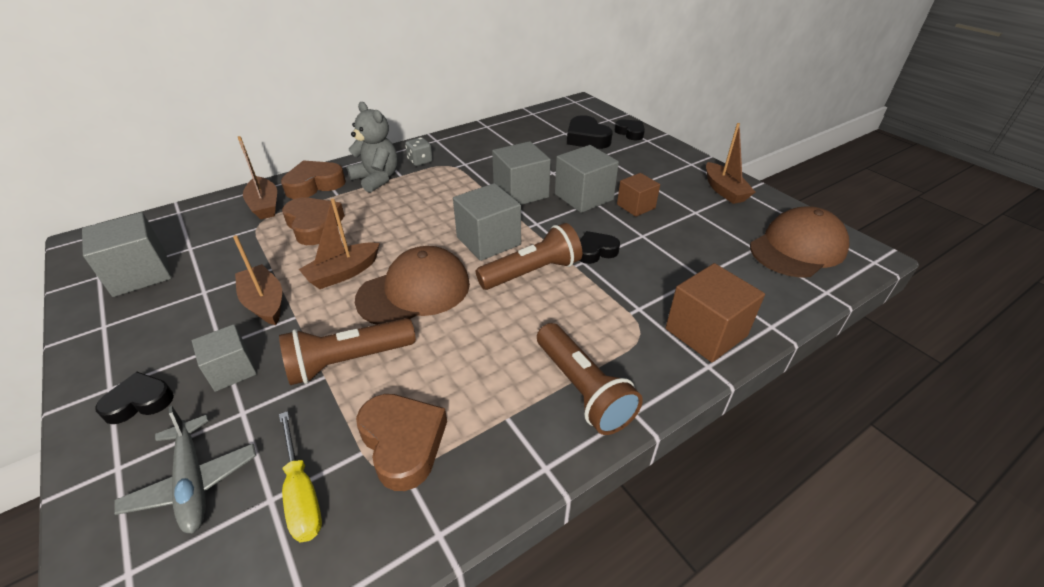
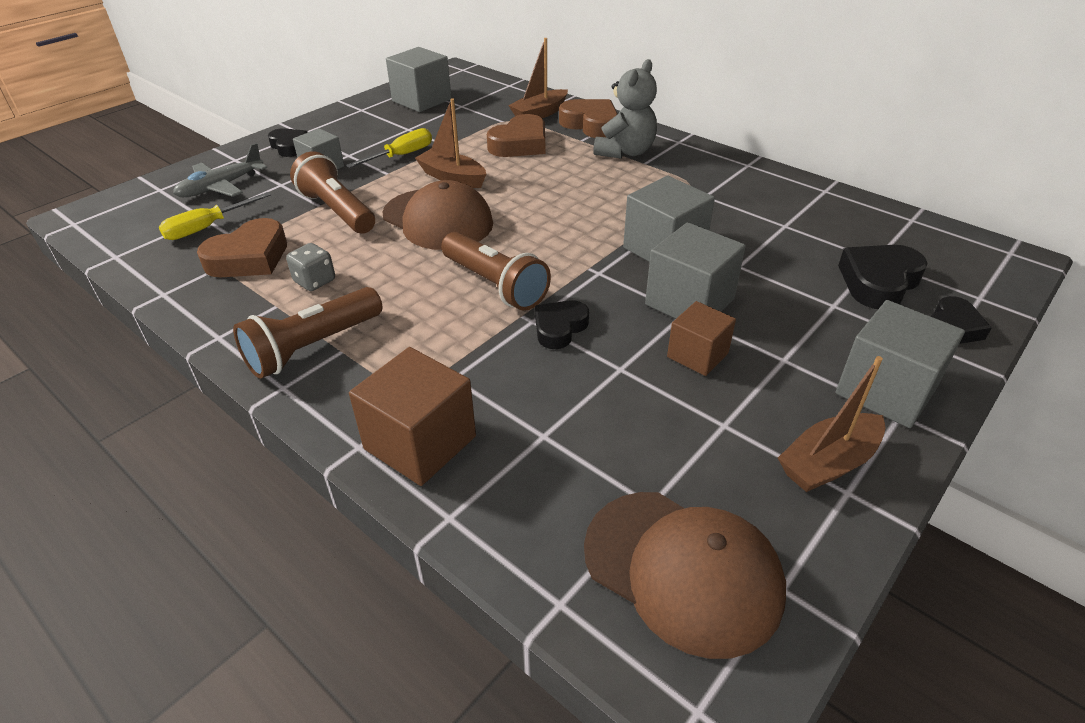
camera: 75 degrees right, 0 degrees up
(264, 302) = (401, 156): brown boat -> yellow screwdriver
(420, 161) = (685, 166): grey dice -> grey dice (315, 281)
(488, 241) = (542, 245): grey cube -> grey cube (886, 390)
(595, 251) = (559, 328): black heart -> black heart turned 105 degrees counterclockwise

